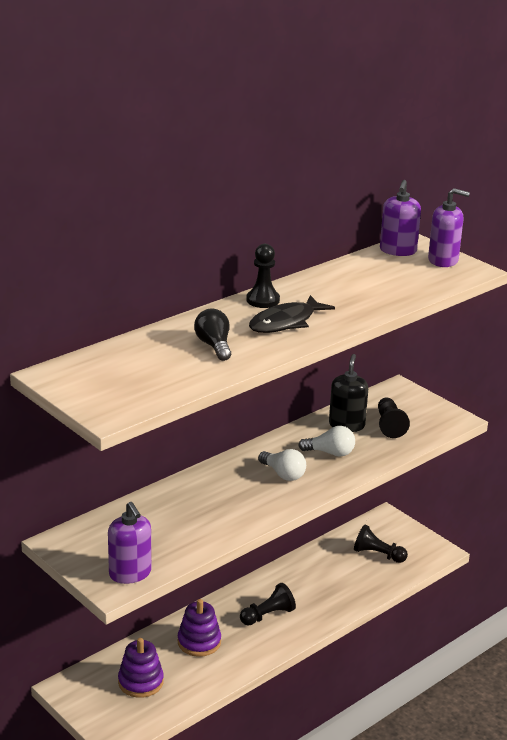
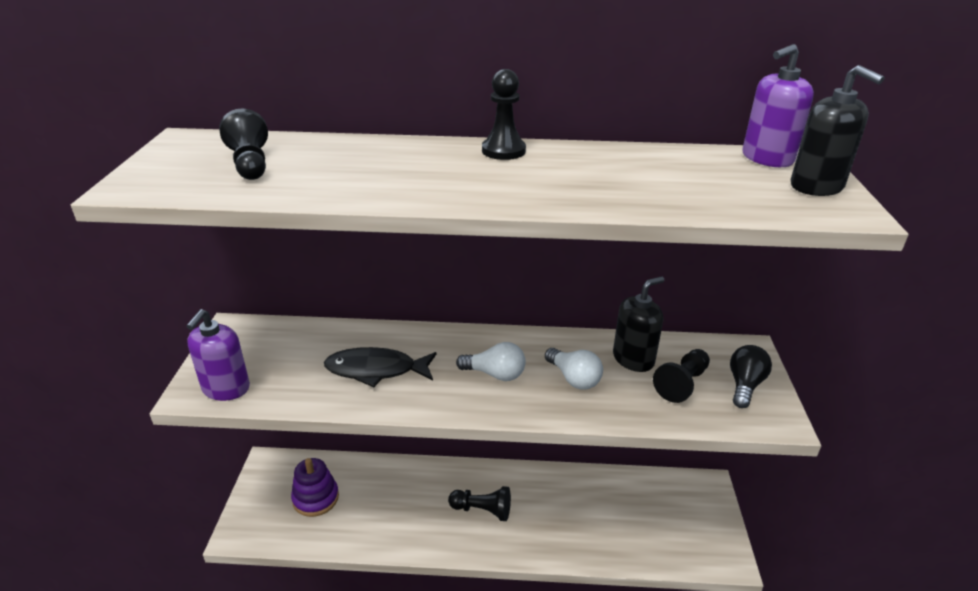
camera: 45 degrees right, 5 degrees up
(199, 642) = (399, 495): purple stacking toy -> none
(214, 346) = (361, 170): black light bulb -> black light bulb (744, 385)
(283, 474) = (495, 374): white light bulb -> white light bulb turned 75 degrees counterclockwise
(286, 322) = (480, 177): black fish -> black fish (376, 370)
(378, 554) = (656, 519): black pawn -> black pawn (250, 164)
(443, 260) = (816, 186): purple soap dispenser -> black soap dispenser

